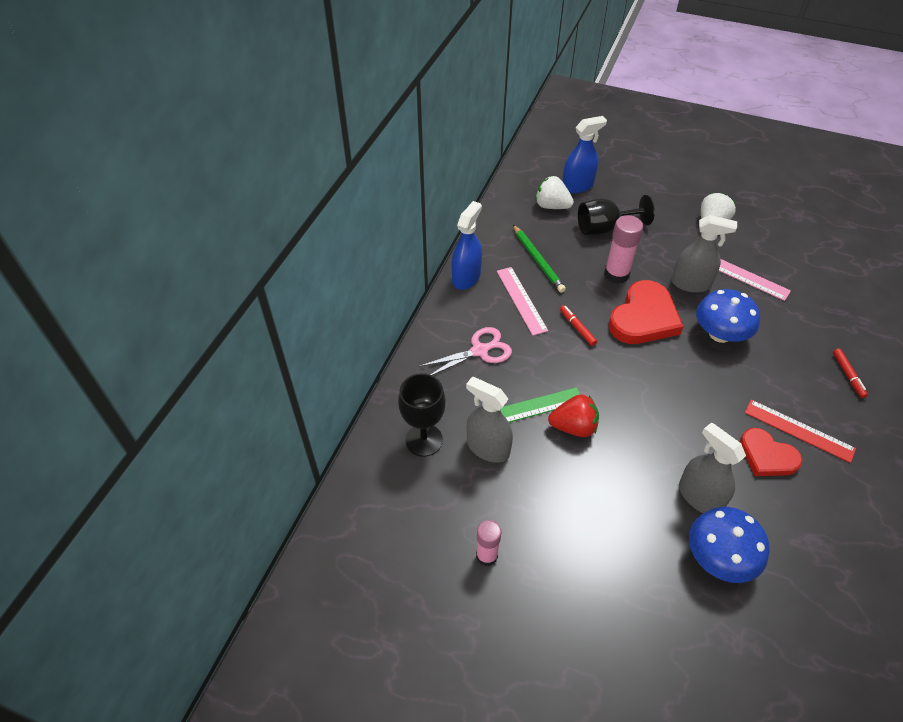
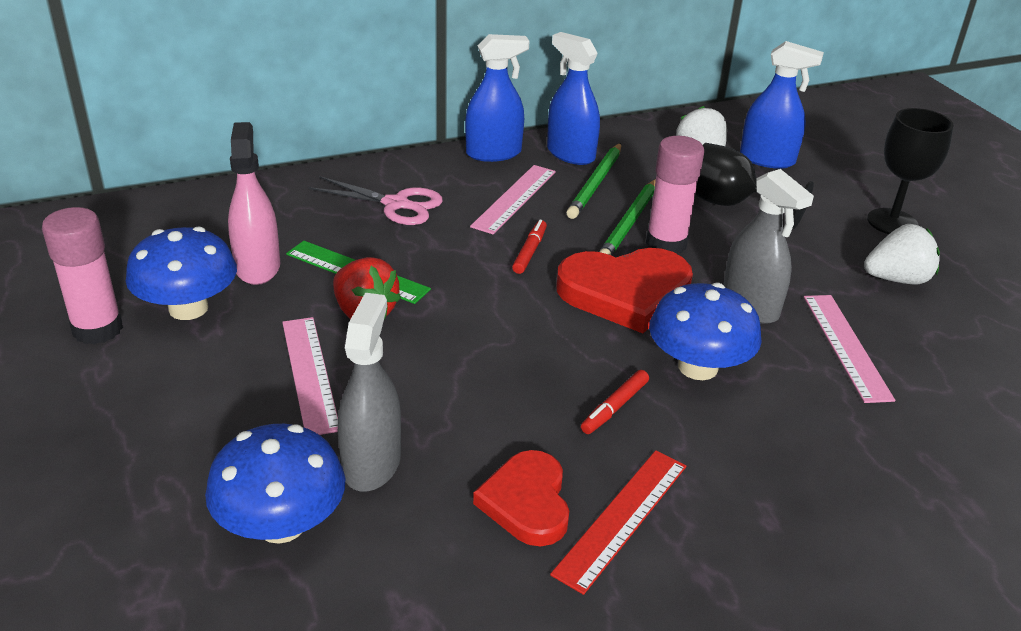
camera: 45 degrees right, 15 degrees down
(424, 440) = (220, 224): black goblet -> black goblet (892, 222)
(486, 555) = (97, 329): pink glue stick -> pink glue stick, size x1.51
(488, 448) = (258, 267): grey spray bottle -> pink spray bottle
(499, 249) = (570, 154): none -> blue spray bottle
(502, 502) = (188, 308): none -> blue mushroom
(586, 274) = (629, 223): none -> green pencil
(609, 481) = (309, 374): none -> pink ruler
(798, 430) = (621, 518): red ruler -> red ruler turned 45 degrees clockwise
(848, 375) = (816, 531): red marker -> red marker (614, 407)

